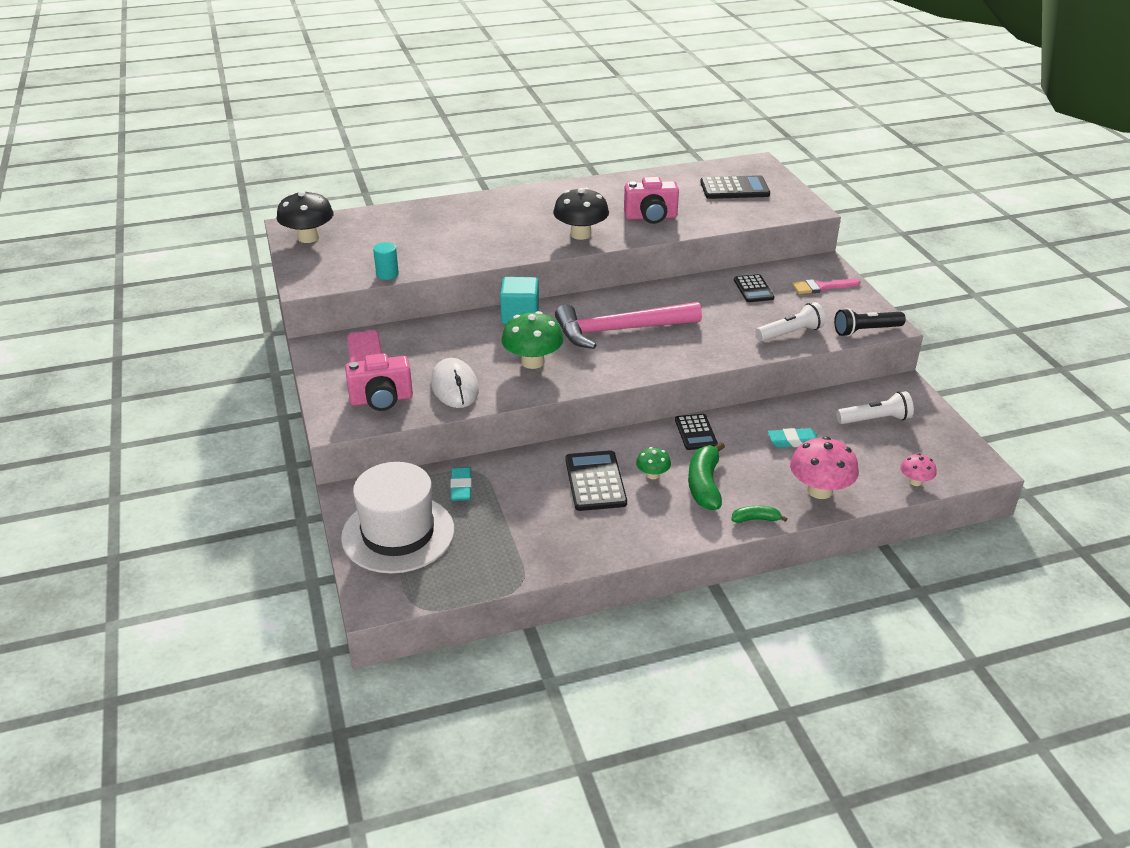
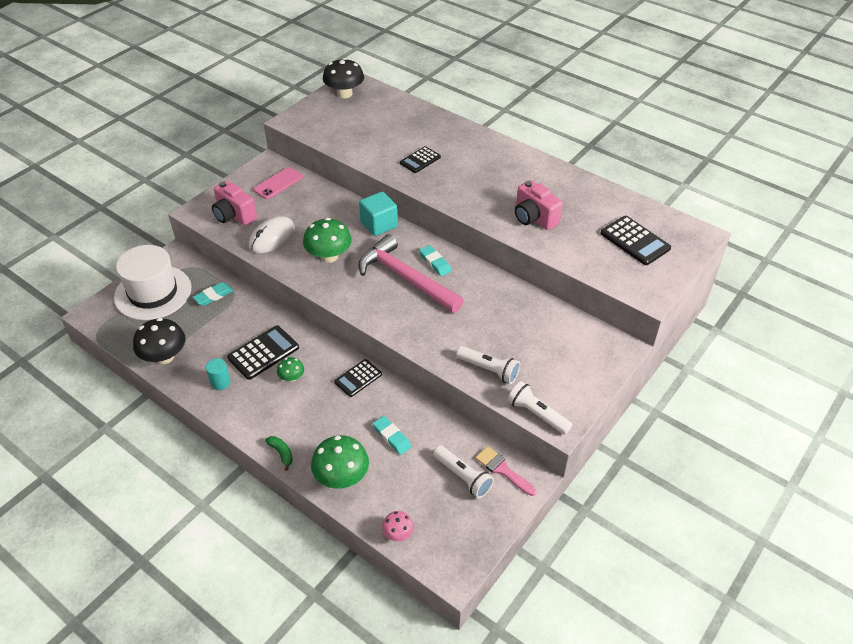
camera: 55 degrees right, 10 degrees up
(387, 274) = (331, 144): turquoise cylinder -> turquoise cylinder (220, 382)
(580, 234) = (470, 197): black mushroom -> black mushroom (164, 357)
(617, 307) = (435, 263): none -> turquoise eraser
(704, 484) = (301, 409): green banana -> none
(753, 289) = (534, 322): black calculator -> black calculator (420, 160)
(820, 490) = (342, 477): pink mushroom -> green mushroom
(821, 287) = (580, 361): pink brush -> pink brush (502, 470)
(866, 331) = (537, 414): black flashlight -> white flashlight

